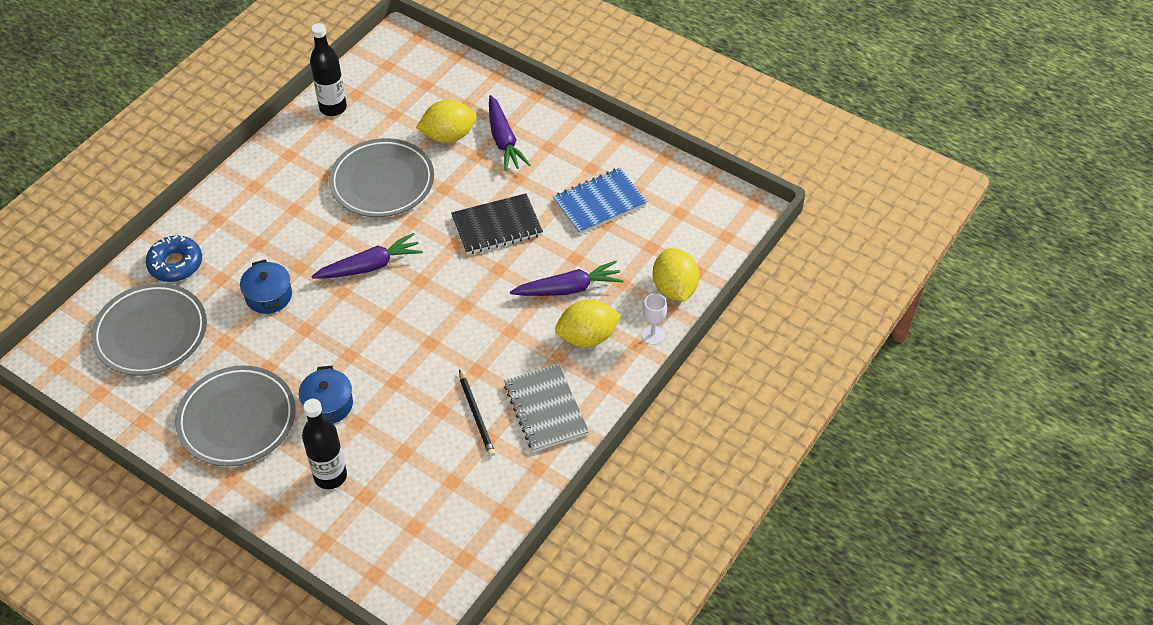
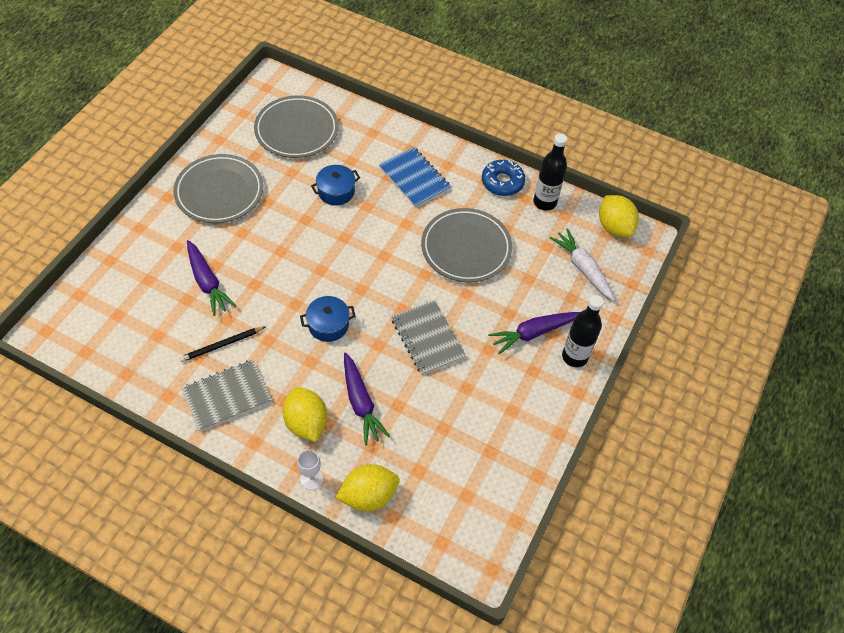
camera: 80 degrees right, 5 degrees up
(175, 264) = (362, 132): blue donut -> blue donut (502, 182)
(328, 404) = (233, 244): blue pot -> blue pot (328, 325)
(330, 476) = (166, 255): black bottle -> black bottle (574, 356)
(370, 266) = (372, 252): purple carrot -> purple carrot (207, 282)
(429, 90) = (582, 268): none -> white carrot
(448, 136) = (529, 289): yellow lemon -> yellow lemon (614, 227)
(497, 226) = (428, 338): black notebook -> grey notebook
(599, 203) = (468, 421): blue notebook -> blue notebook (414, 178)

